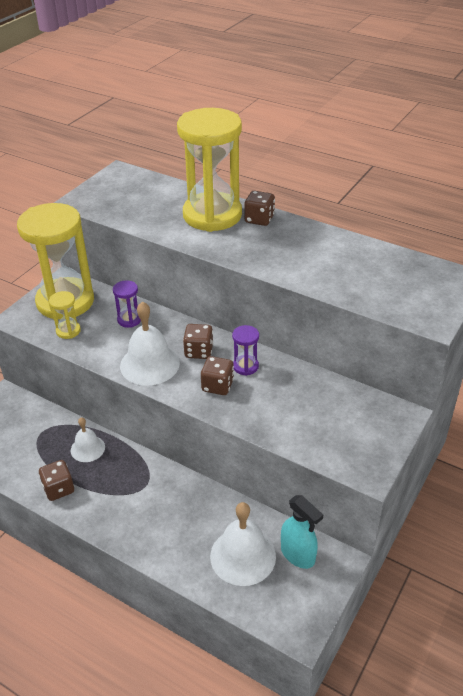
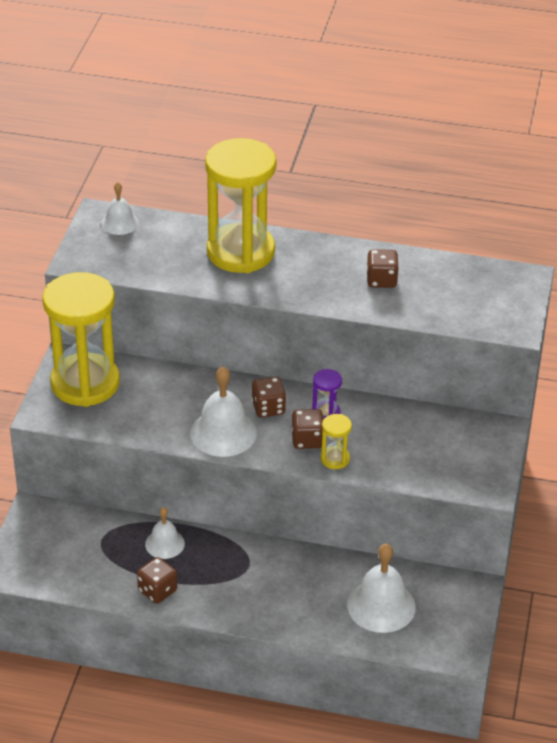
camera: 20 degrees left, 0 degrees up
(68, 331) = (110, 416): yellow hourglass -> yellow hourglass (335, 459)
(129, 320) = (172, 389): purple hourglass -> none
(130, 180) = (120, 223): none -> white bell
(259, 219) = (294, 248): brown dice -> brown dice (381, 280)
(298, 554) = (434, 591): turquoise spray bottle -> none

